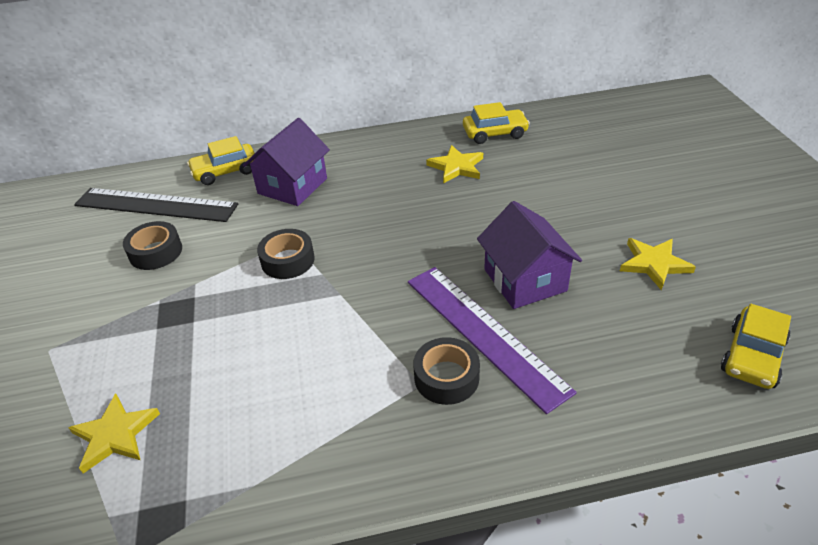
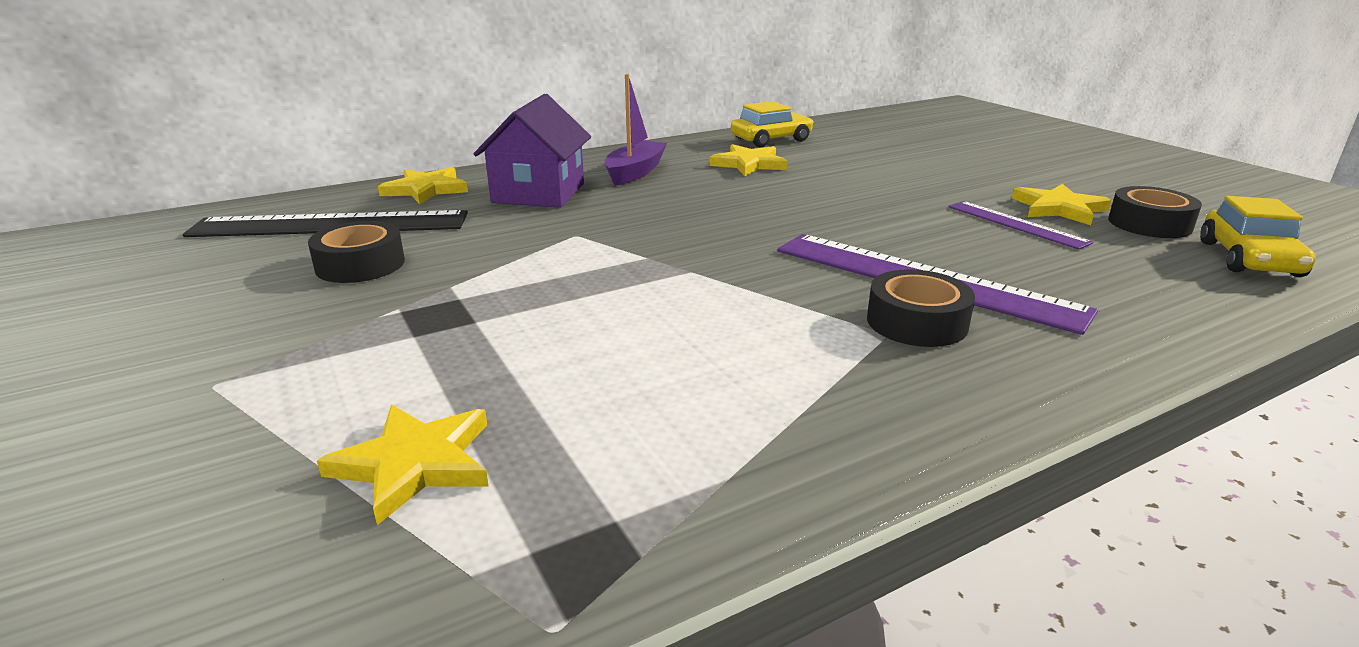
camera: 20 degrees left, 15 degrees down
(225, 171) = (426, 189): yellow car -> yellow star
(288, 260) = (585, 251): black tape -> black tape (1149, 224)
(369, 168) = (635, 172): none -> purple boat
(525, 280) = (926, 234): purple house -> none
(603, 279) = (1016, 224): none -> purple ruler

